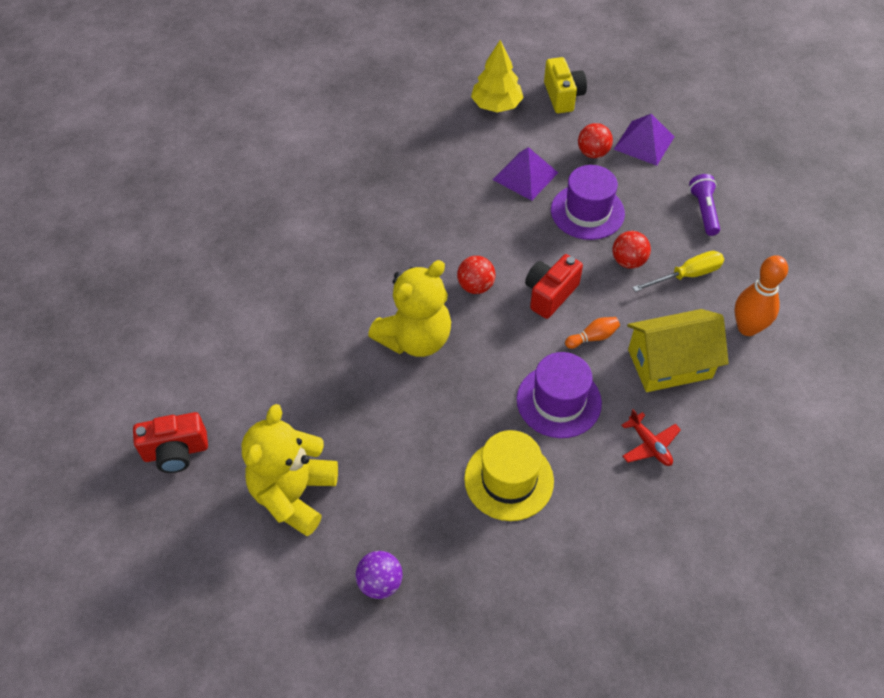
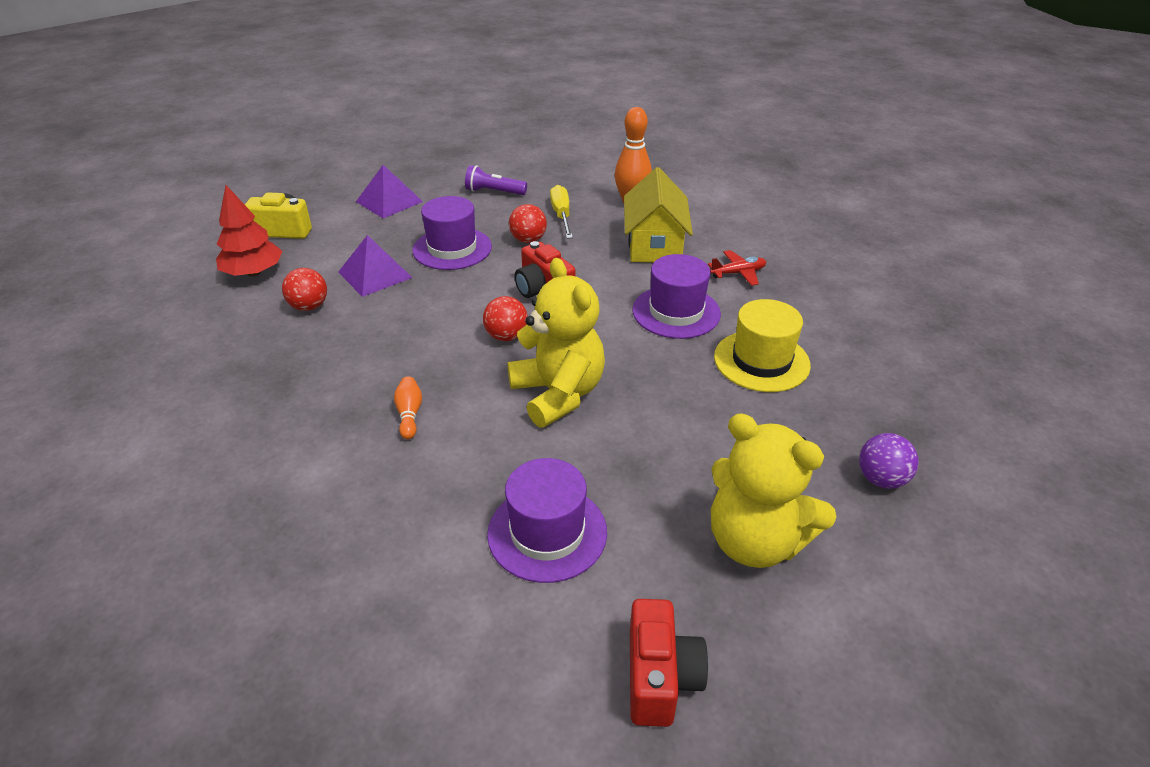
camera: 75 degrees left, 15 degrees down
(275, 367) = (547, 533): none -> purple hat
(496, 105) = (253, 273): yellow tree -> red tree
(593, 153) = (378, 230): red ball -> red ball (309, 306)
(593, 337) = (608, 277): orange bowling pin -> orange bowling pin (409, 414)

